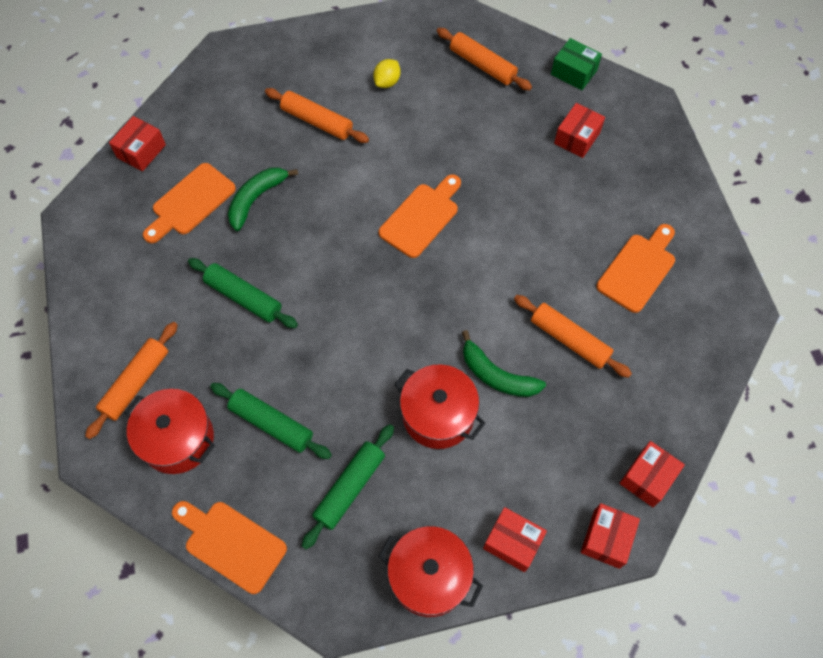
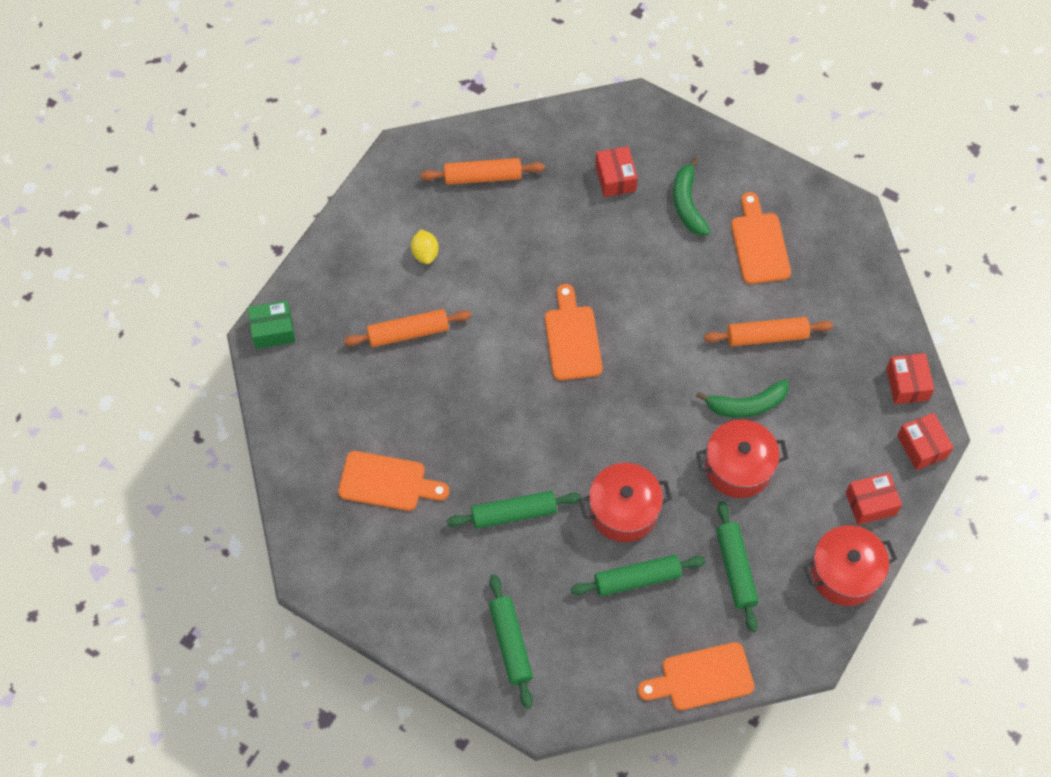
camera: 45 degrees left, 0 degrees up
(136, 383) = (510, 643): orange rolling pin -> green rolling pin
(141, 151) = (297, 479): red box -> none
(177, 439) = (586, 650): red pot -> red pot (623, 511)
(190, 202) = (387, 482): orange cutting board -> orange cutting board turned 75 degrees counterclockwise
(256, 199) = (434, 434): green banana -> green banana (687, 204)
(574, 72) = (557, 125): green box -> green box (273, 330)

